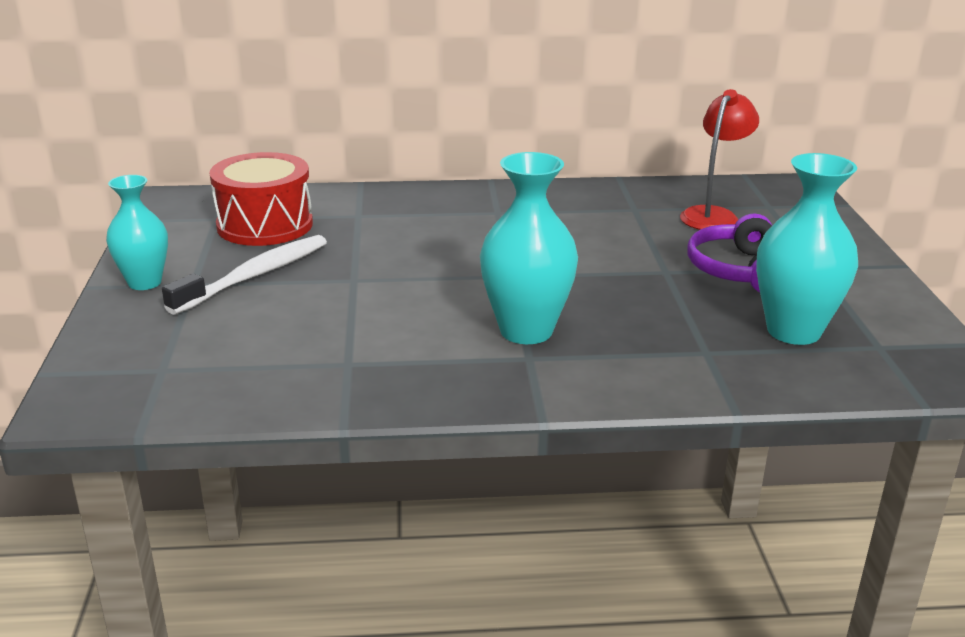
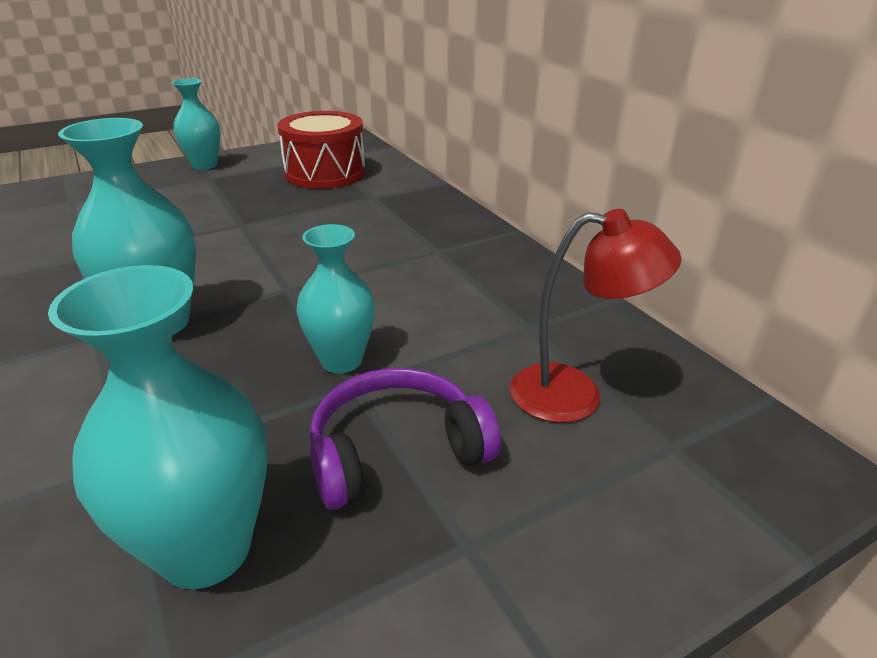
camera: 65 degrees right, 5 degrees up
(255, 276) = (231, 191): white toothbrush -> none
(633, 271) = (341, 360): none -> turquoise vase

